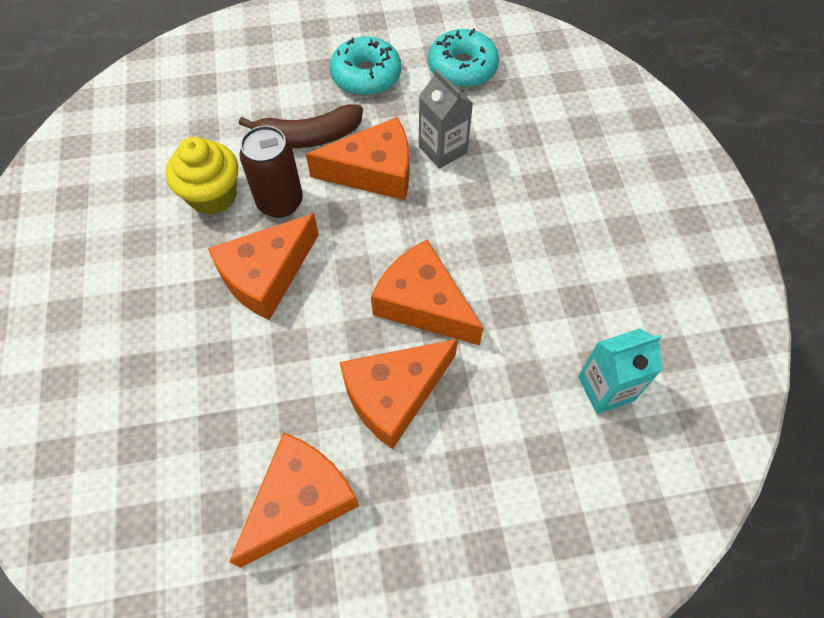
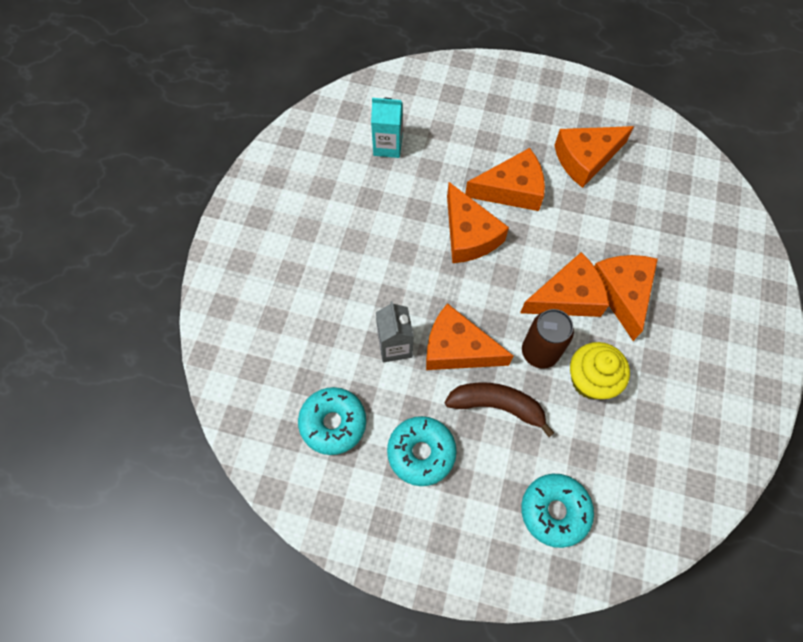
camera: 155 degrees left, 5 degrees up
(195, 308) = (622, 293): none -> orange cheese
(220, 78) = (554, 511): none -> turquoise donut

